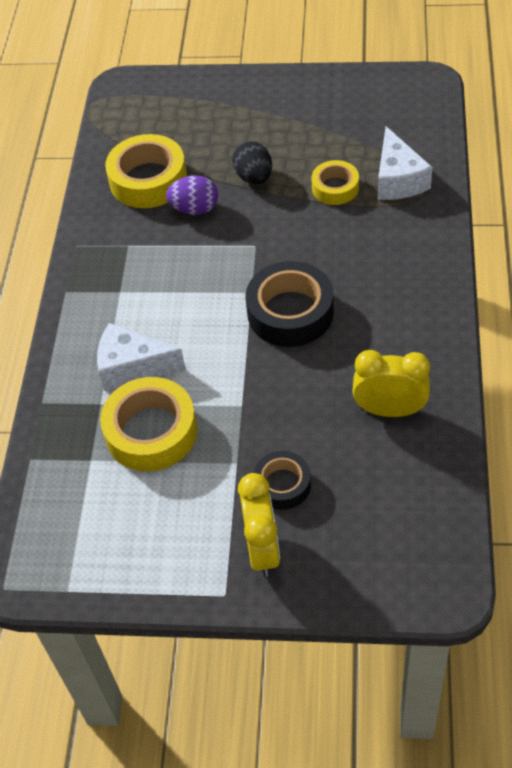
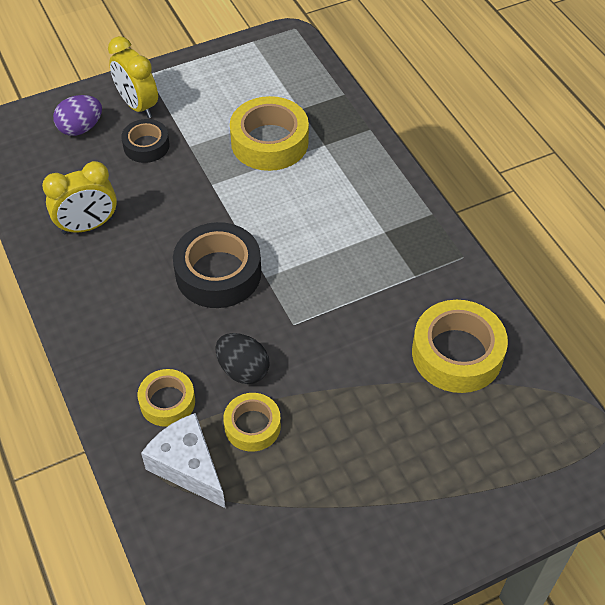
camera: 145 degrees right, 0 degrees up
(132, 367) = (321, 178): white cheese -> none
(195, 209) = (382, 340): purple egg -> purple egg (80, 128)
(254, 177) = (348, 403): black egg -> black egg (243, 370)
(391, 226) = (167, 402): none -> yellow tape

